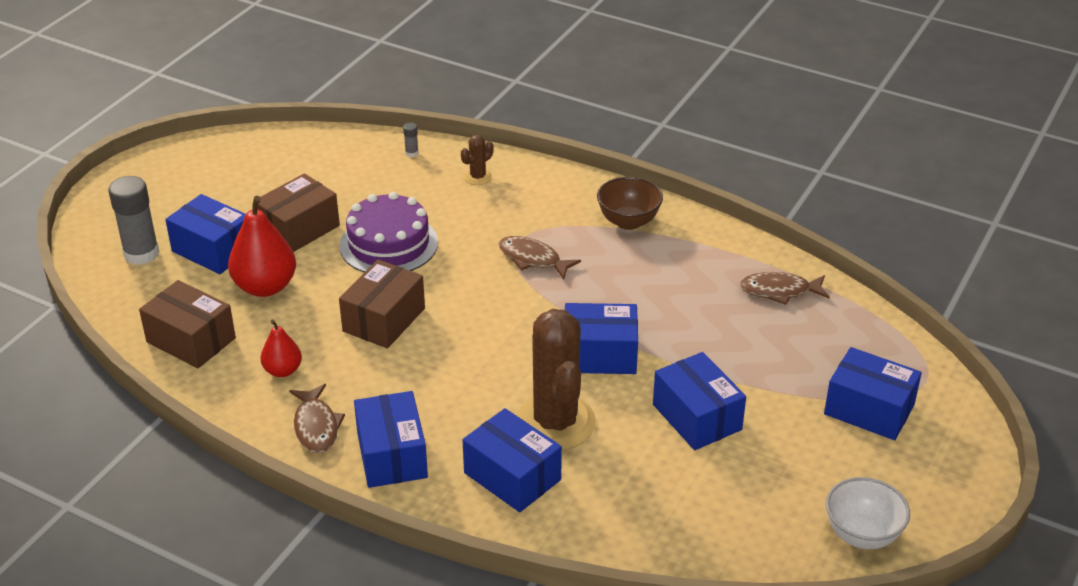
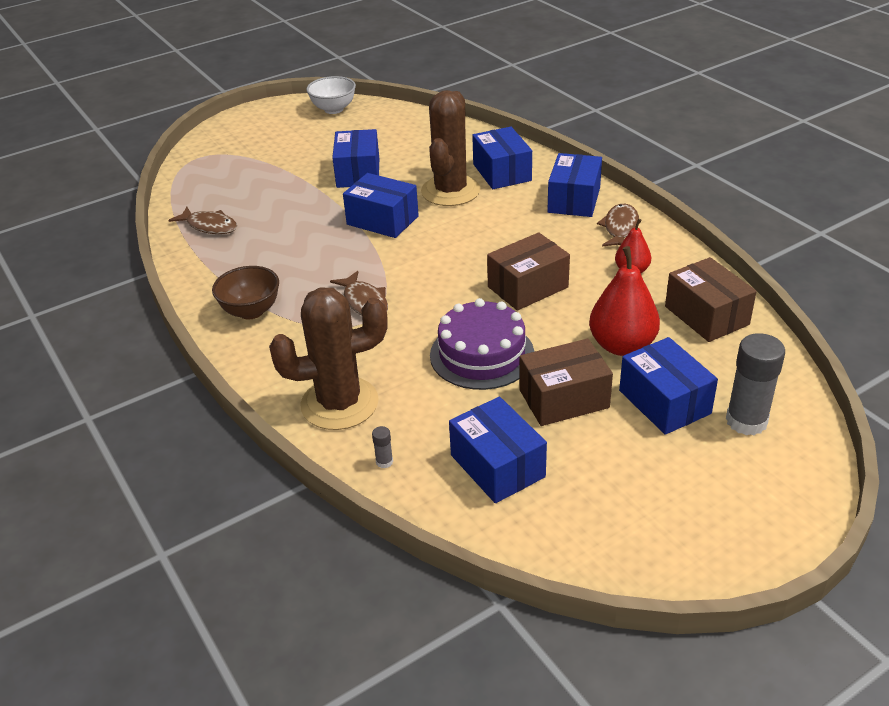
camera: 150 degrees left, 0 degrees up
(478, 177) = (339, 403): brown cactus -> brown cactus, size x2.37
(869, 410) = (253, 152): blue box -> blue box (497, 466)

